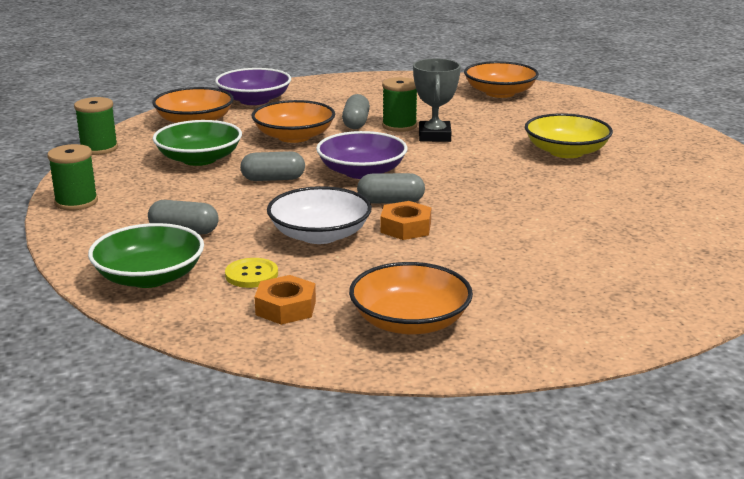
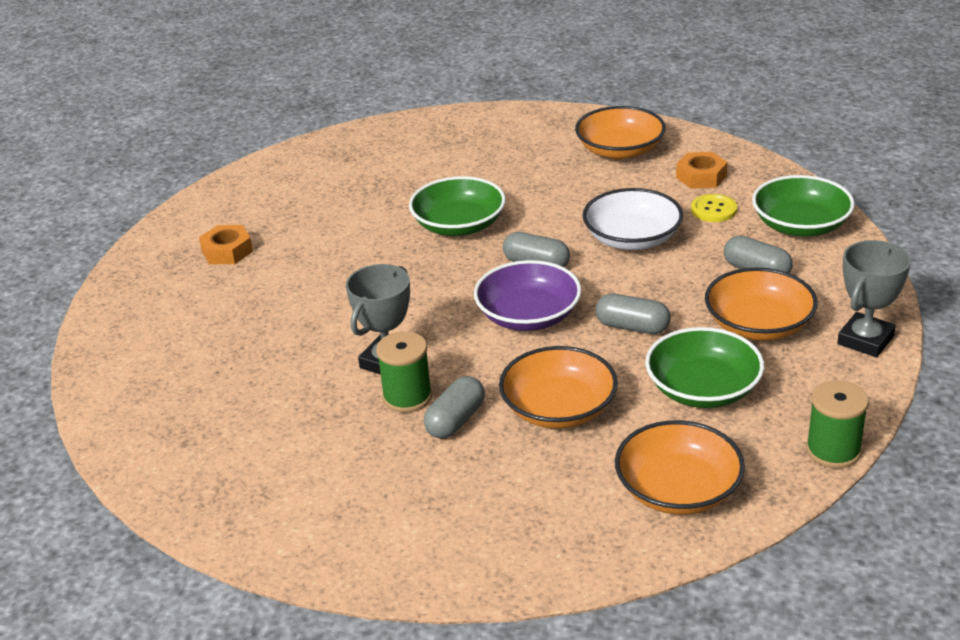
camera: 150 degrees left, 10 degrees up
(76, 202) = (865, 340): green spool -> grey trophy
(254, 100) = (557, 537): purple bowl -> none
(405, 228) = (551, 229): orange nut -> orange nut (227, 251)
(497, 216) = (459, 225): none -> green bowl
(500, 93) = (188, 447): orange bowl -> orange bowl (758, 324)
(566, 152) = (283, 295): yellow bowl -> none

